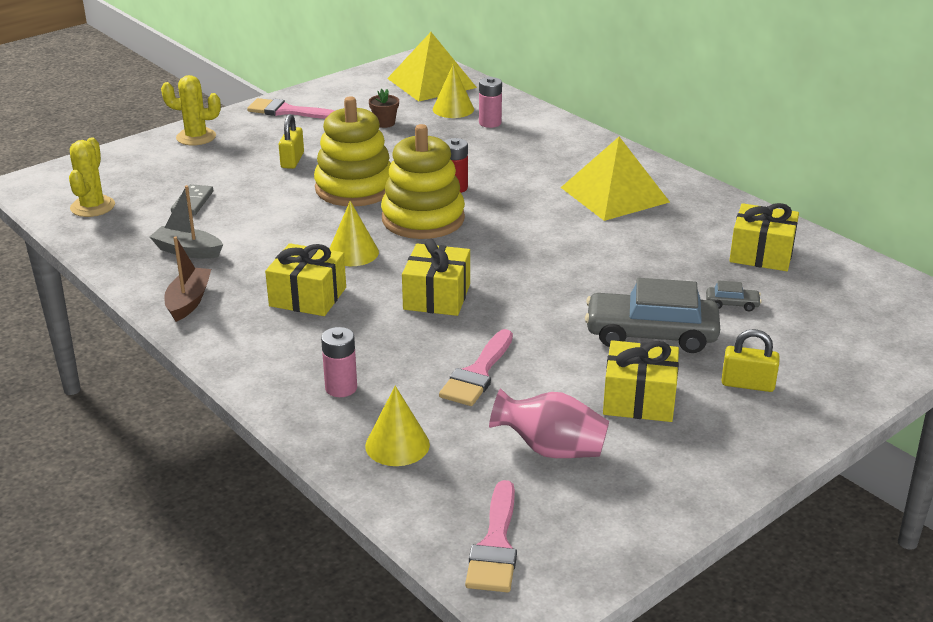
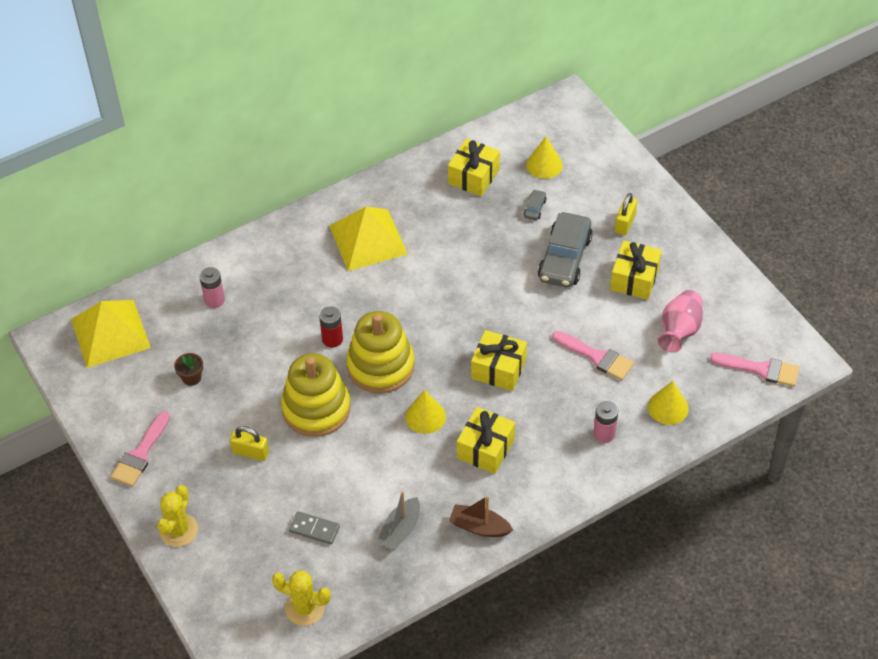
camera: 80 degrees left, 20 degrees up
(453, 109) = (176, 323): yellow cone -> yellow cone (544, 165)

